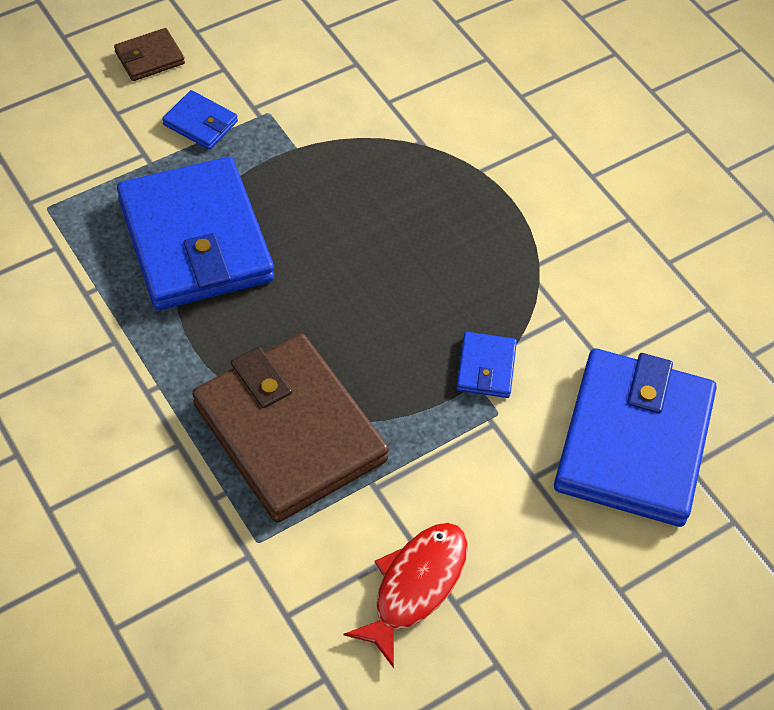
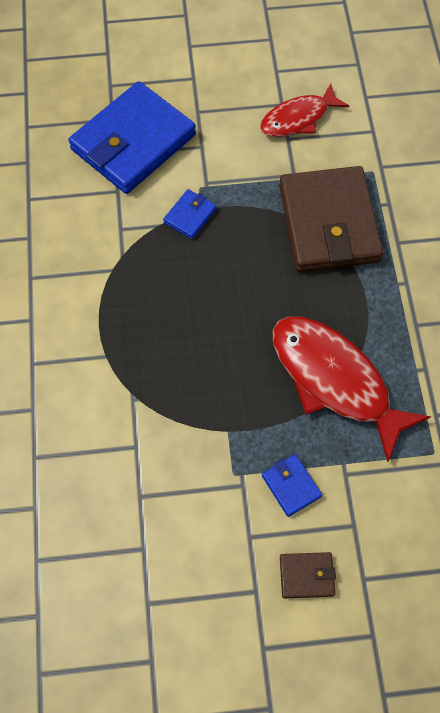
camera: 150 degrees left, 10 degrees up
(195, 240) = (335, 380): blue wallet -> red fish

